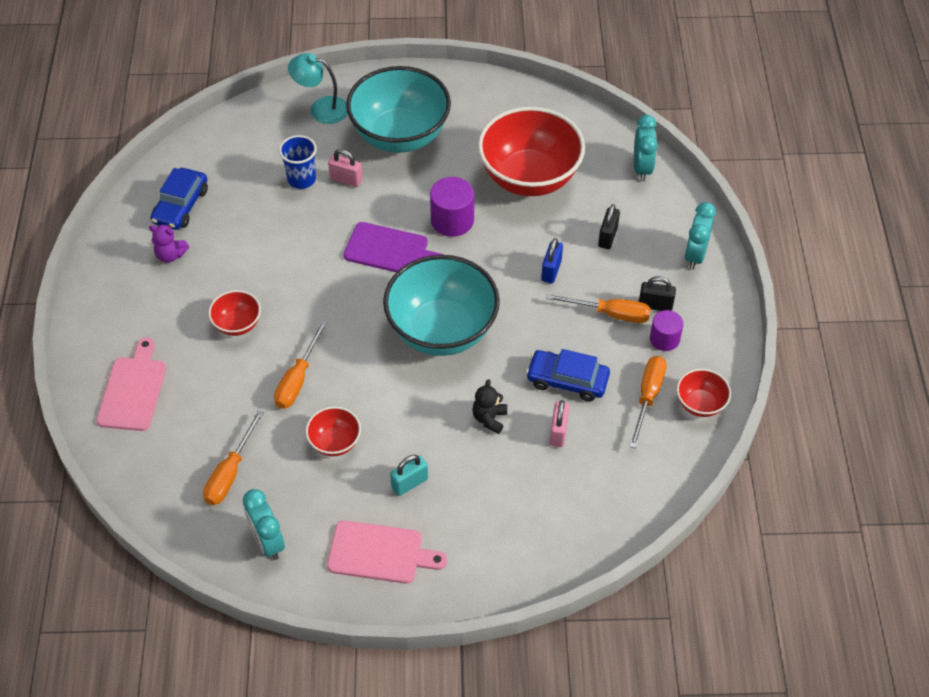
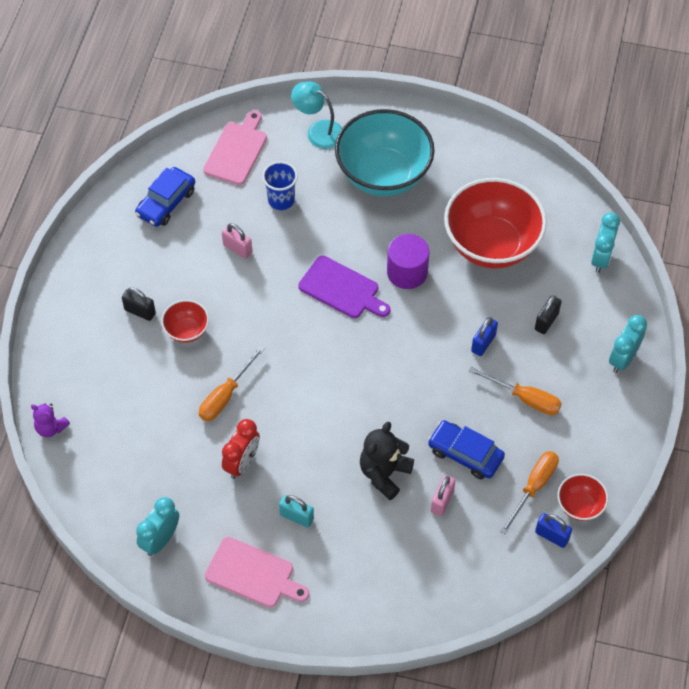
camera: 15 degrees right, 5 degrees up
(133, 390) = (81, 372): pink cutting board -> pink cutting board (236, 151)
(170, 255) = (145, 249): purple teddy bear -> purple teddy bear (51, 428)
(230, 473) = (145, 469): orange screwdriver -> none
(268, 541) = (160, 540): turquoise clock -> turquoise clock turned 45 degrees clockwise
(335, 442) = (242, 463): red bowl -> red clock
(346, 179) = (321, 209): pink padlock -> pink padlock (237, 249)
(409, 483) = (296, 517): turquoise padlock -> turquoise padlock turned 45 degrees clockwise
(442, 330) = (366, 379): turquoise bowl -> none
(489, 418) = (384, 473): black teddy bear -> black teddy bear, size x1.60
(655, 305) = (569, 400): black padlock -> black padlock (140, 311)
(664, 339) = (567, 435): purple cylinder -> none
(682, 440) = (551, 536): none -> blue padlock

